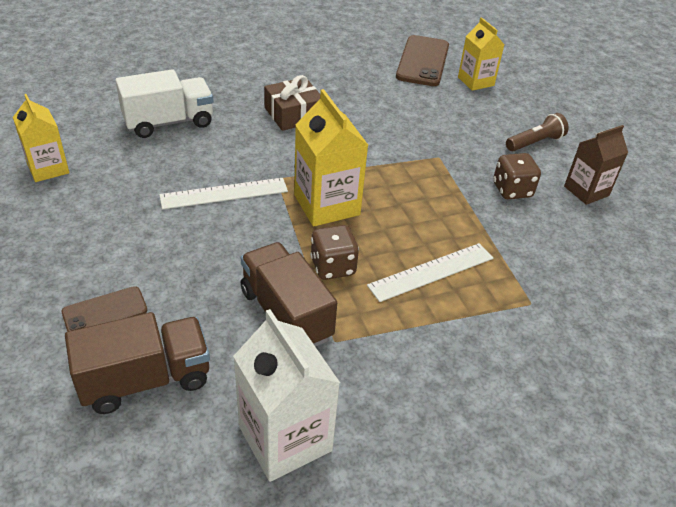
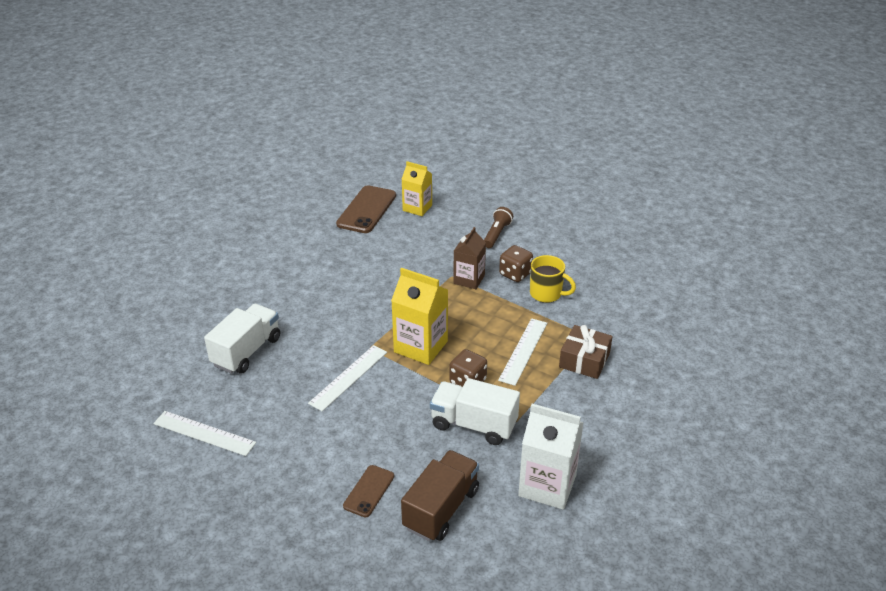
camera: 35 degrees left, 5 degrees down
(48, 168) = (204, 433): yellow carton -> white ruler
(285, 314) = (473, 425): brown truck -> white truck
(293, 114) = (326, 297): brown gift -> brown gift (584, 360)
(422, 61) = (366, 210): brown phone -> brown phone turned 45 degrees clockwise
(527, 228) = (546, 294): none -> yellow mug
(586, 191) = (555, 251): brown carton -> brown carton (469, 279)

